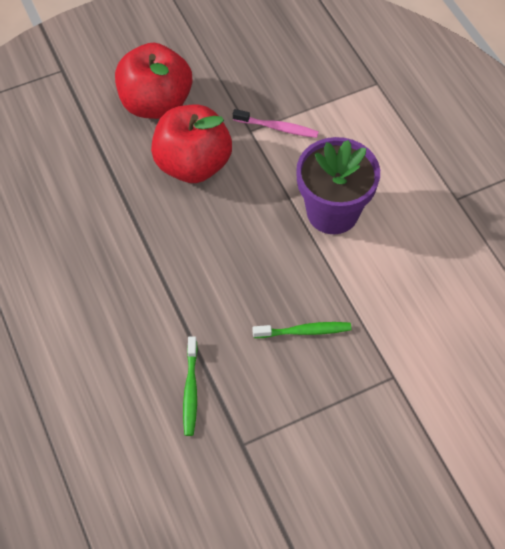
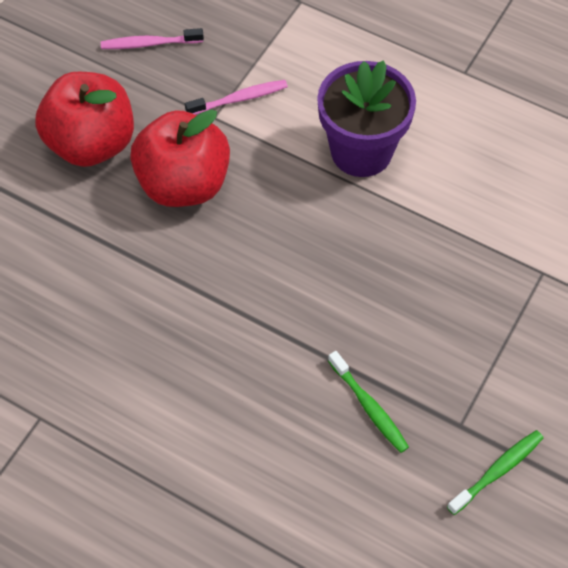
camera: 35 degrees left, 0 degrees up
(248, 57) = (149, 44): none -> pink toothbrush
(304, 331) = (429, 281): green toothbrush -> green toothbrush (497, 471)

